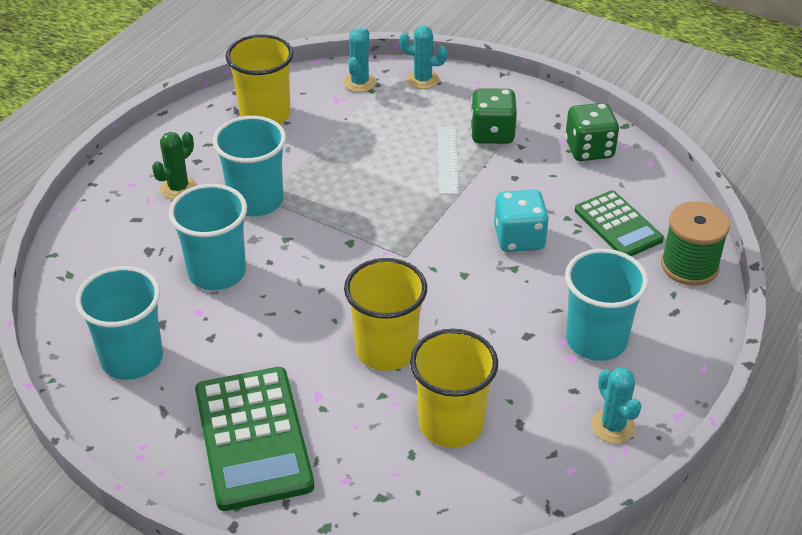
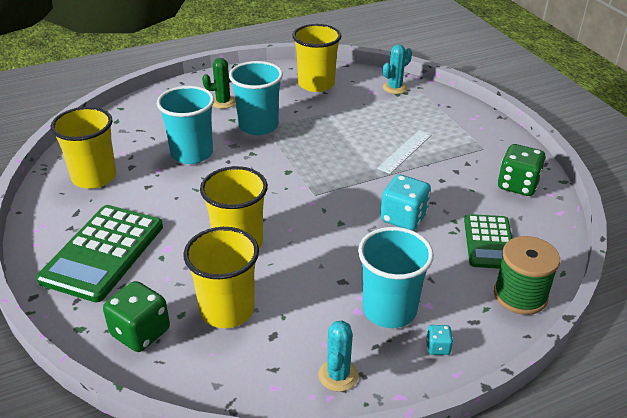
camera: 35 degrees right, 5 degrees down
(132, 359) = (94, 177): turquoise cup -> yellow cup
(422, 79) = (439, 100): turquoise cactus -> none
(492, 133) = (454, 148): green dice -> green dice (140, 332)
(668, 353) = (437, 347): none -> turquoise dice

